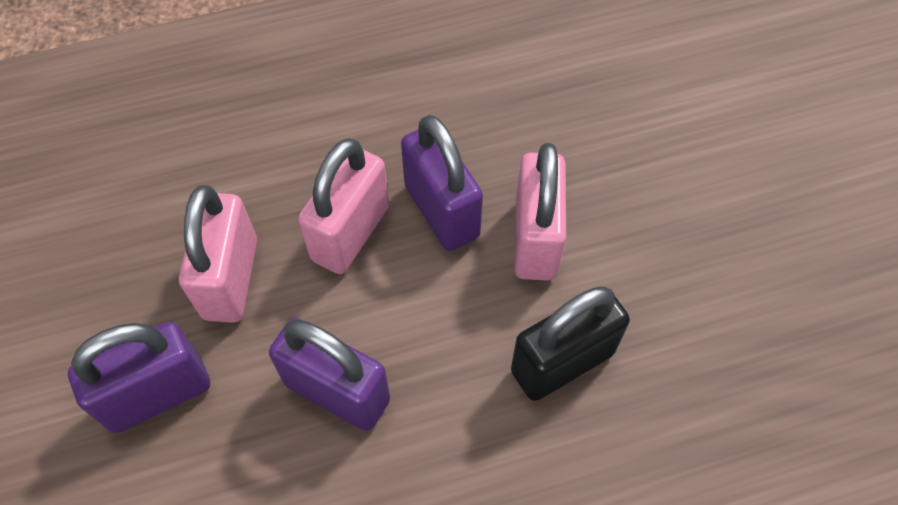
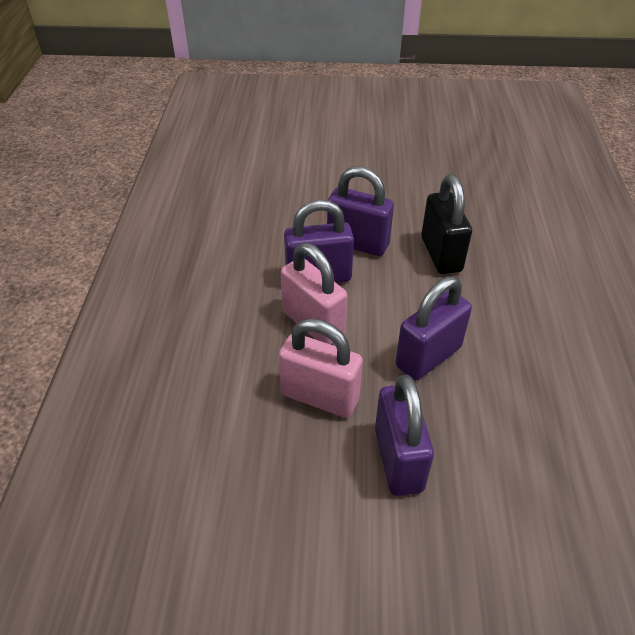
camera: 70 degrees left, 15 degrees down
(535, 239) = (358, 243): pink padlock -> purple padlock

